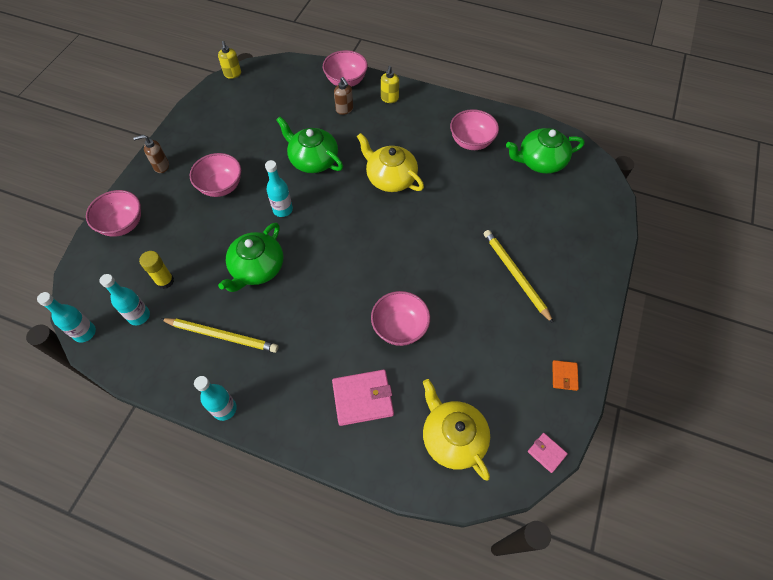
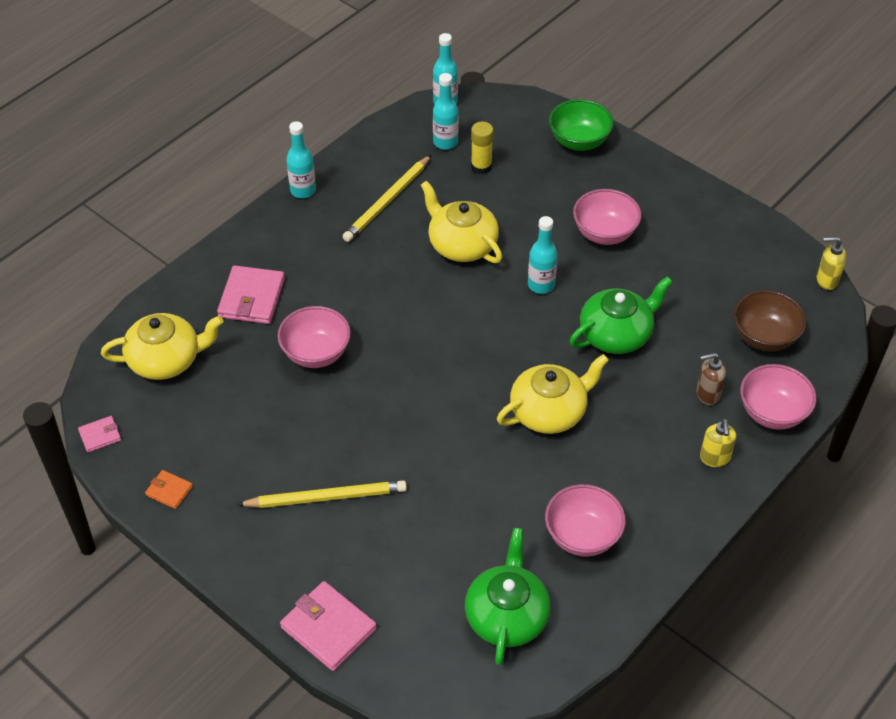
camera: 110 degrees right, 10 degrees down
(123, 224) = (579, 141): pink bowl -> green bowl
(161, 166) = (662, 183): brown soap dispenser -> none
(257, 268) = (461, 245): green teapot -> yellow teapot
(289, 93) = (764, 337): none -> brown bowl
(389, 98) = (714, 458): yellow soap dispenser -> yellow soap dispenser turned 120 degrees counterclockwise
(601, 241) = (328, 628): none -> pink wallet

